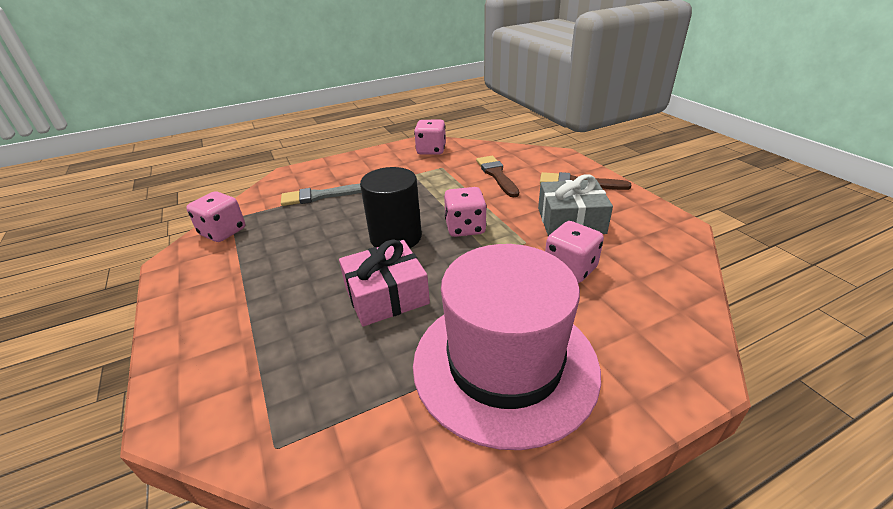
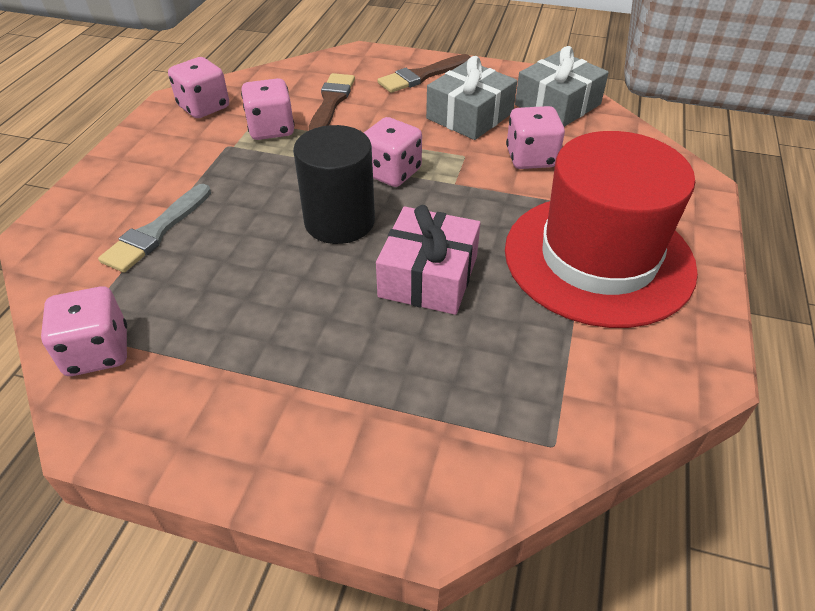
camera: 50 degrees left, 10 degrees up
(443, 174) = (271, 129): none -> pink dice
(496, 175) = (331, 102): brown brush -> brown brush turned 75 degrees clockwise
(504, 364) = (598, 258): pink hat -> red hat
(655, 246) = (557, 104): none -> grey gift

